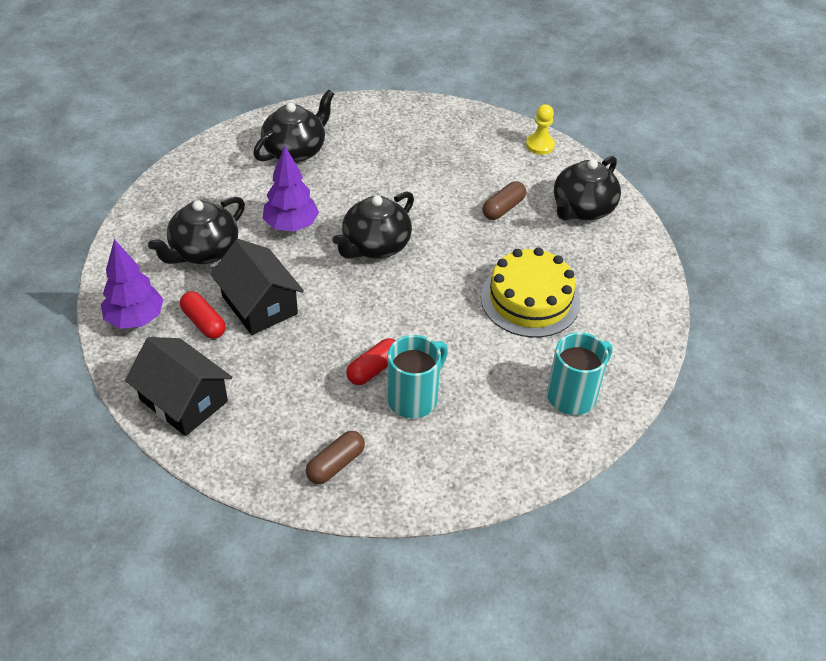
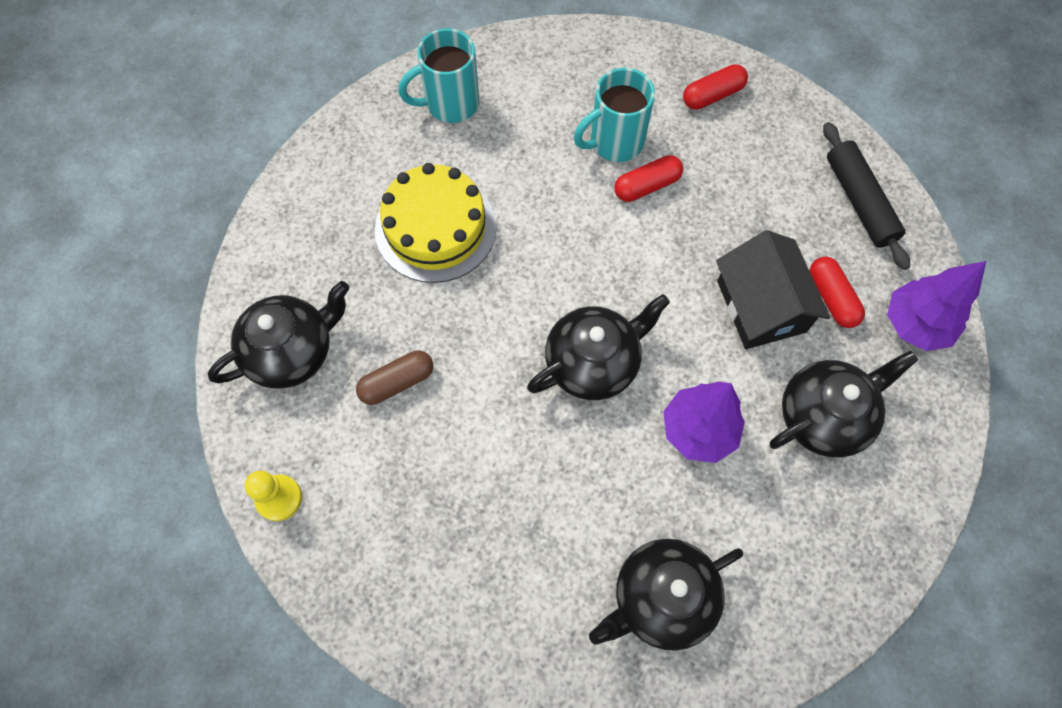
camera: 160 degrees left, 20 degrees up
(184, 400) = (859, 201): black house -> black rolling pin
(336, 464) = (712, 95): brown capsule -> red capsule

